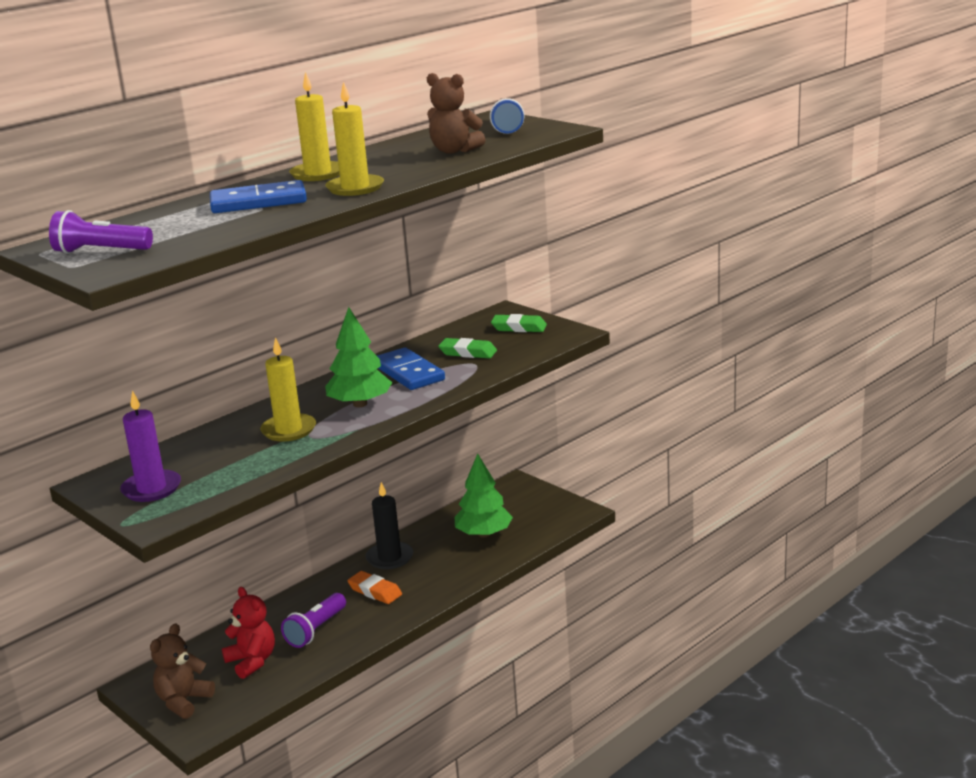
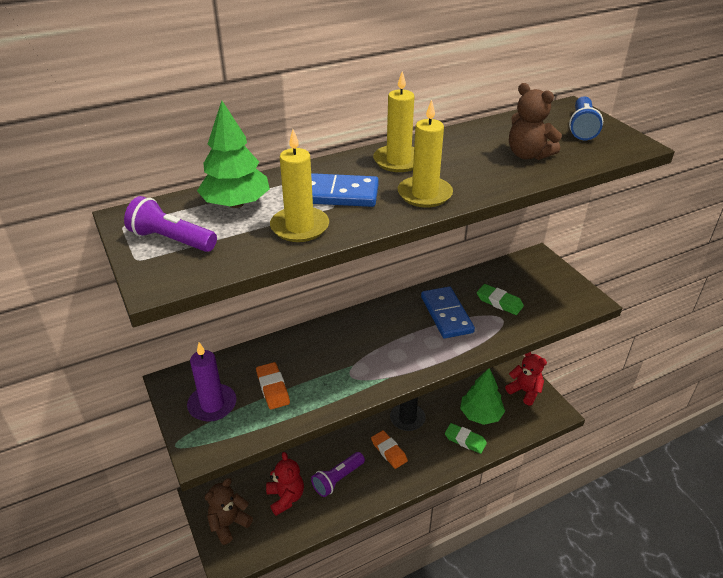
camera: 15 degrees right, 15 degrees up
(220, 463) = (273, 388): none -> orange eraser
(288, 430) = (336, 361): yellow candle -> yellow candle (299, 227)
(360, 404) = (399, 344): green tree -> green tree (236, 204)
(519, 328) = (547, 281): green eraser -> green eraser (465, 440)
(534, 502) = (525, 391): none -> red teddy bear

